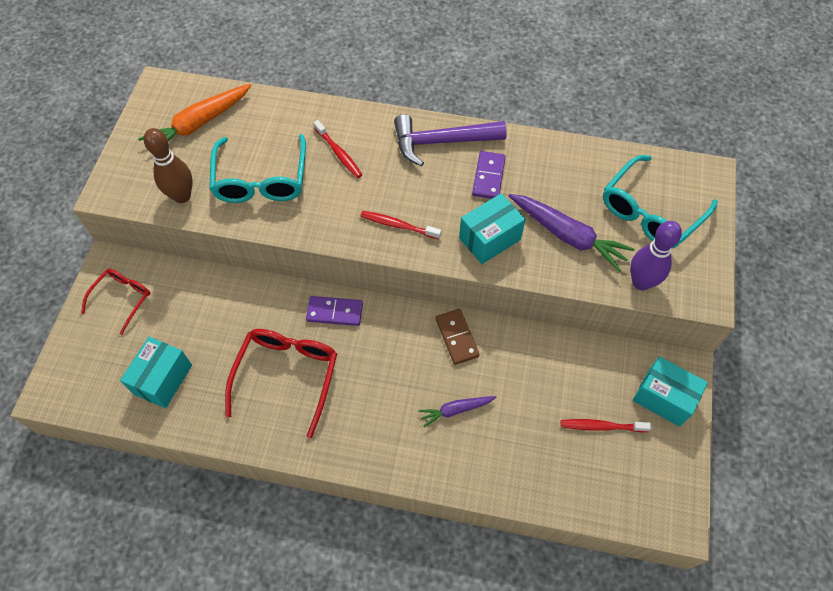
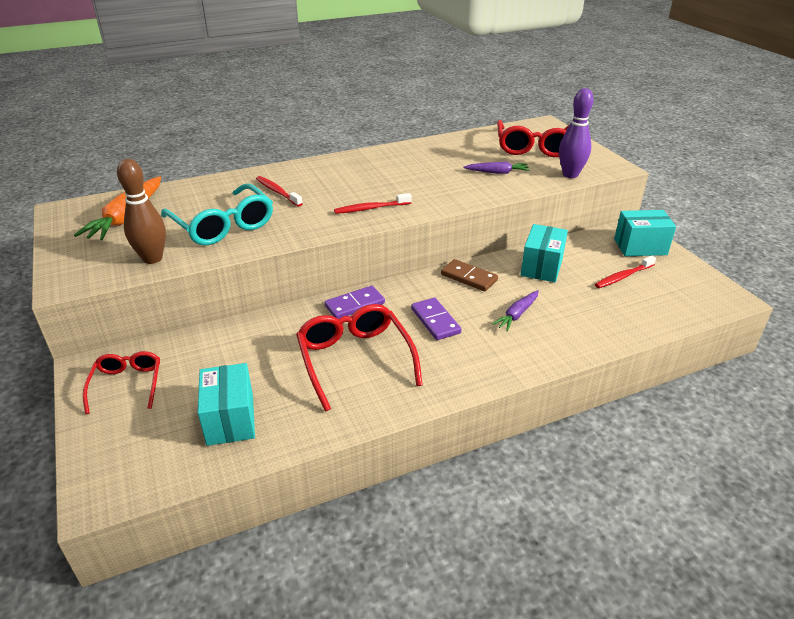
camera: 35 degrees left, 25 degrees down
(339, 153) = (277, 192): red toothbrush -> red toothbrush turned 150 degrees counterclockwise
(441, 142) = (354, 163): purple hammer -> none
(488, 177) = (409, 166): purple domino -> purple domino (435, 321)
(490, 239) = (447, 191): turquoise box -> turquoise box (541, 267)
(567, 235) = (497, 172): purple carrot -> purple carrot, size x0.57
(651, 212) = (534, 147): turquoise glasses -> red glasses

